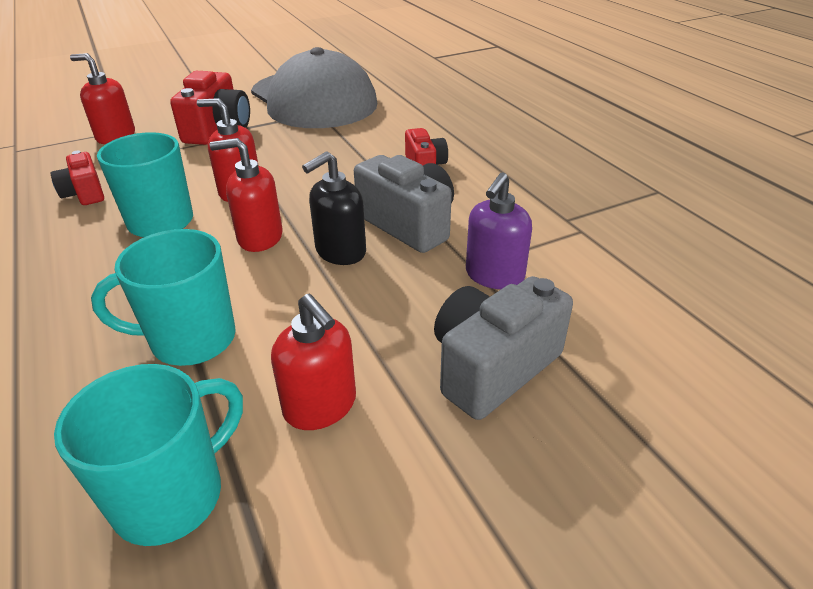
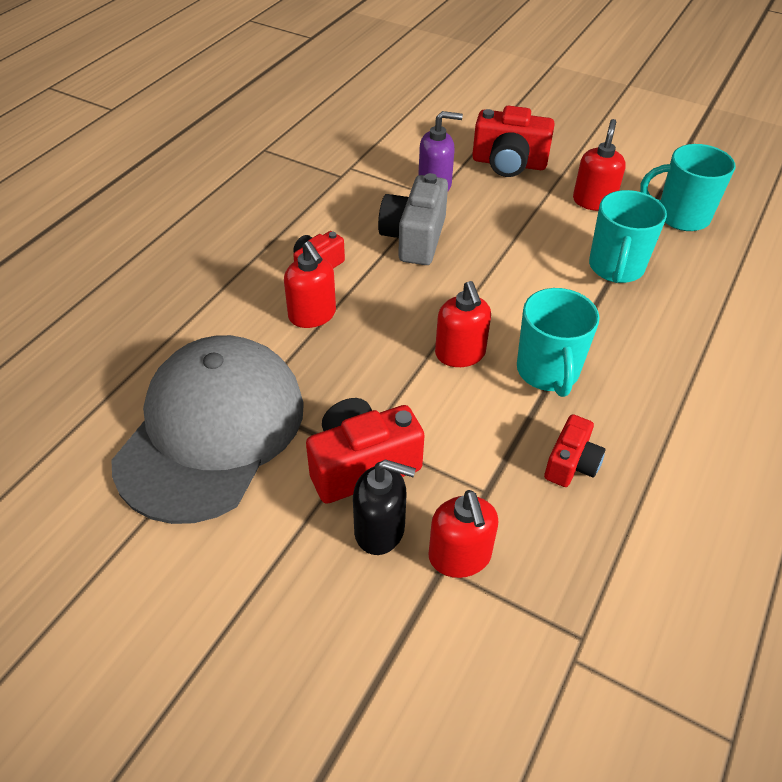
camera: 125 degrees left, 10 degrees up
(190, 340) = (616, 268): turquoise mug -> turquoise mug turned 60 degrees clockwise
(259, 238) = (504, 300): red soap dispenser -> red soap dispenser (312, 315)
(340, 252) = (478, 254): black soap dispenser -> black soap dispenser (380, 530)
(492, 367) = (509, 163): grey camera -> red camera

